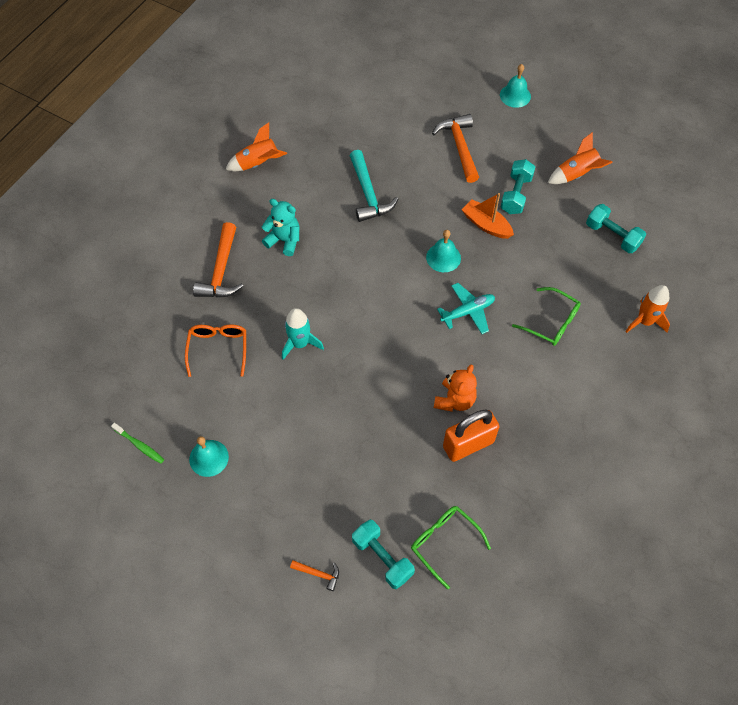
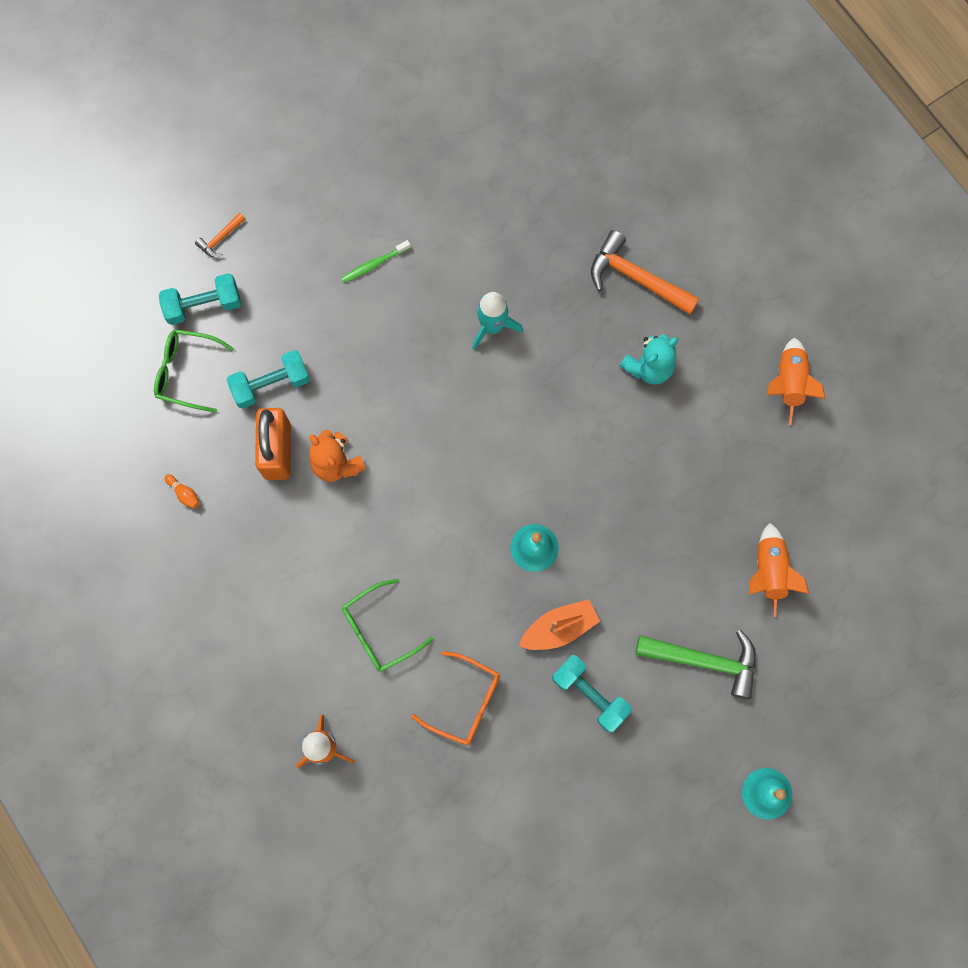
camera: 115 degrees right, 15 degrees up
(139, 445) = (447, 120): green toothbrush -> green toothbrush (374, 264)
(209, 458) = (399, 181): turquoise bell -> none
(218, 348) = (528, 237): orange glasses -> orange glasses (465, 702)
(368, 194) = (676, 501): turquoise hammer -> none
(444, 542) = (186, 372): green glasses -> green glasses turned 150 degrees counterclockwise
(459, 147) = (705, 661): orange hammer -> green hammer
(468, 312) = (442, 537): turquoise plane -> none
(537, 495) = (184, 493): none -> orange bowling pin
(576, 174) = (586, 799): orange rocket -> orange rocket (768, 571)
(612, 236) = (465, 786): turquoise dumbbell -> turquoise dumbbell (271, 384)

